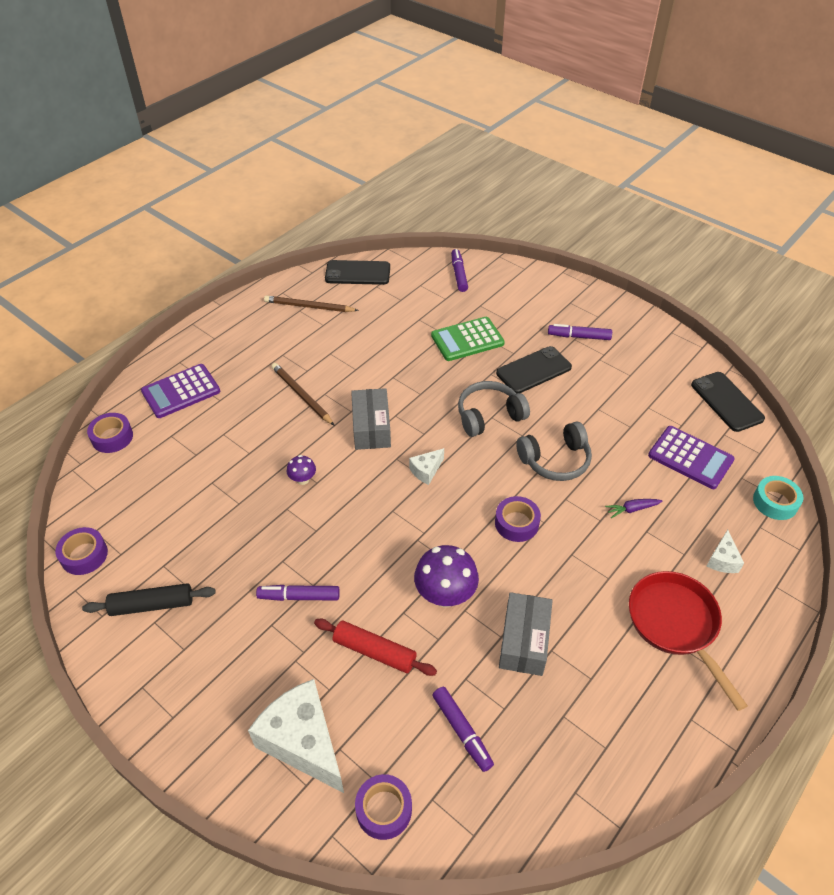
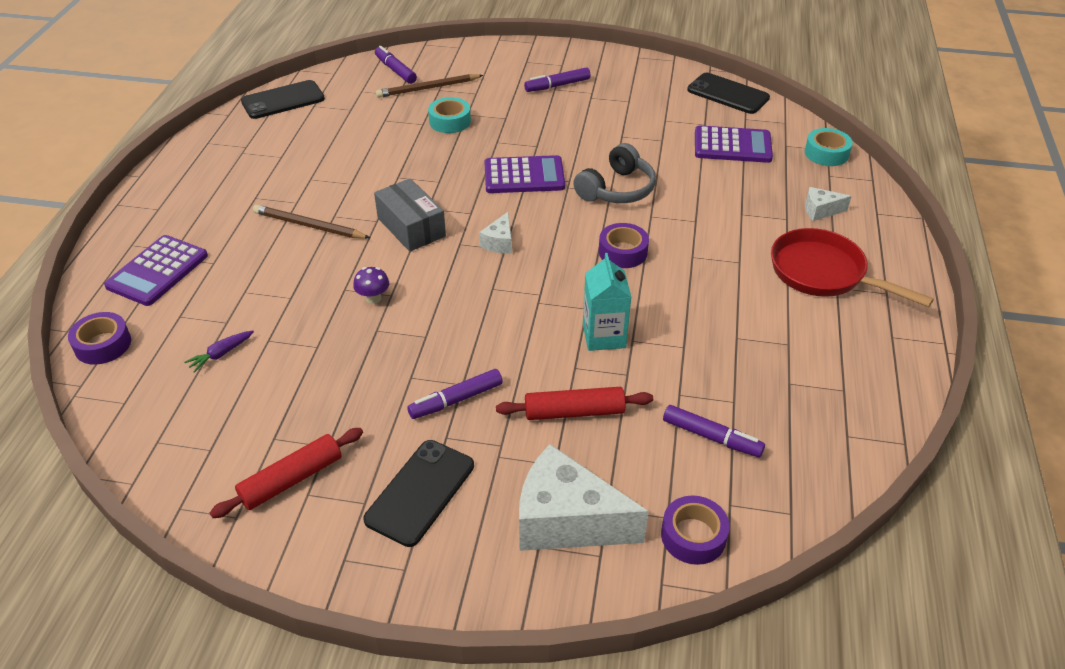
camera: 30 degrees left, 5 degrees down
(84, 555) = (163, 470): purple tape -> none
(152, 605) = (291, 479): black rolling pin -> red rolling pin
(309, 307) = (251, 146): brown pencil -> brown pencil (428, 88)
(445, 595) = (604, 336): purple mushroom -> turquoise carton
(467, 339) = (450, 121): green calculator -> turquoise tape
(489, 416) = (524, 176): grey headphones -> purple calculator
(523, 641) = (707, 341): grey box -> none
(533, 370) = (537, 125): black phone -> black phone (420, 492)
(632, 509) = (716, 202): purple carrot -> purple carrot (221, 354)
(722, 560) = (820, 211): white cheese -> white cheese turned 105 degrees clockwise

